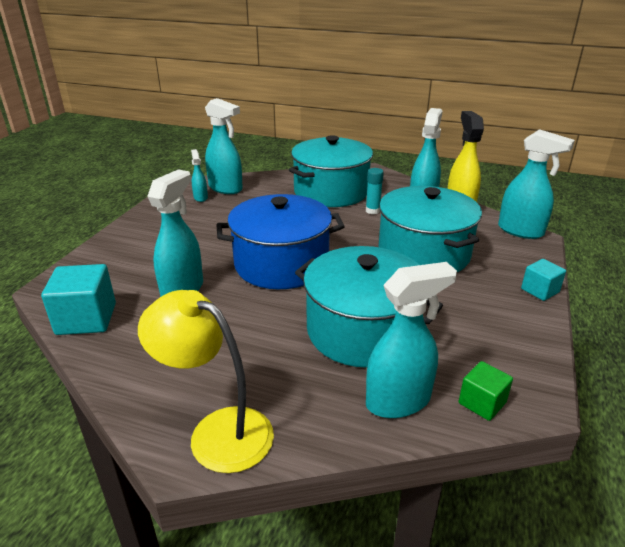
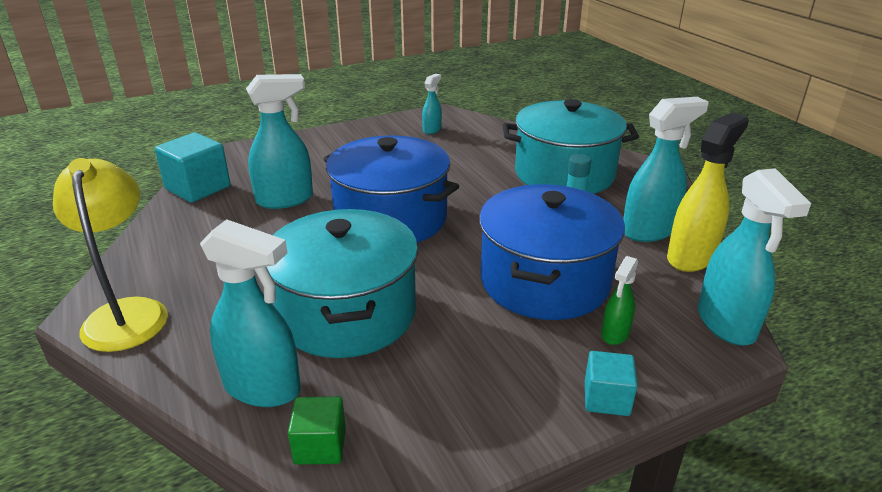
camera: 45 degrees right, 0 degrees up
(226, 188) = (468, 130): turquoise spray bottle -> none
(423, 253) = (544, 281): turquoise pot -> blue pot
(494, 260) = (615, 334): none -> green spray bottle

